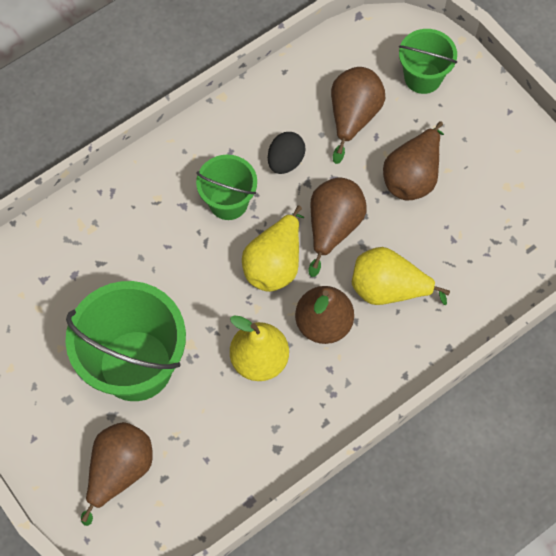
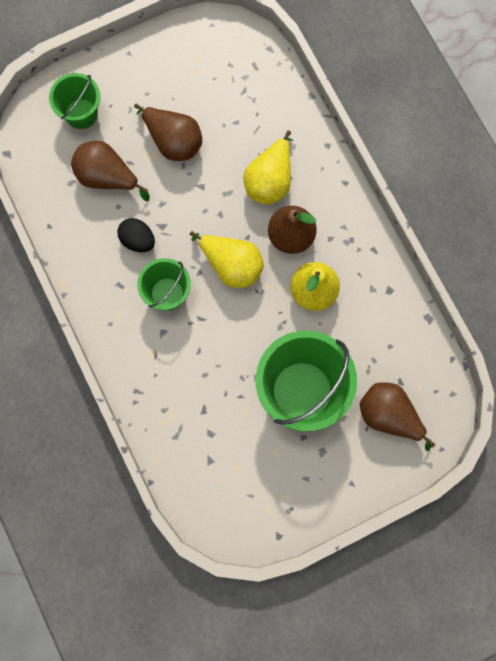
camera: 80 degrees left, 10 degrees up
(333, 227) = (207, 213): brown pear -> none

